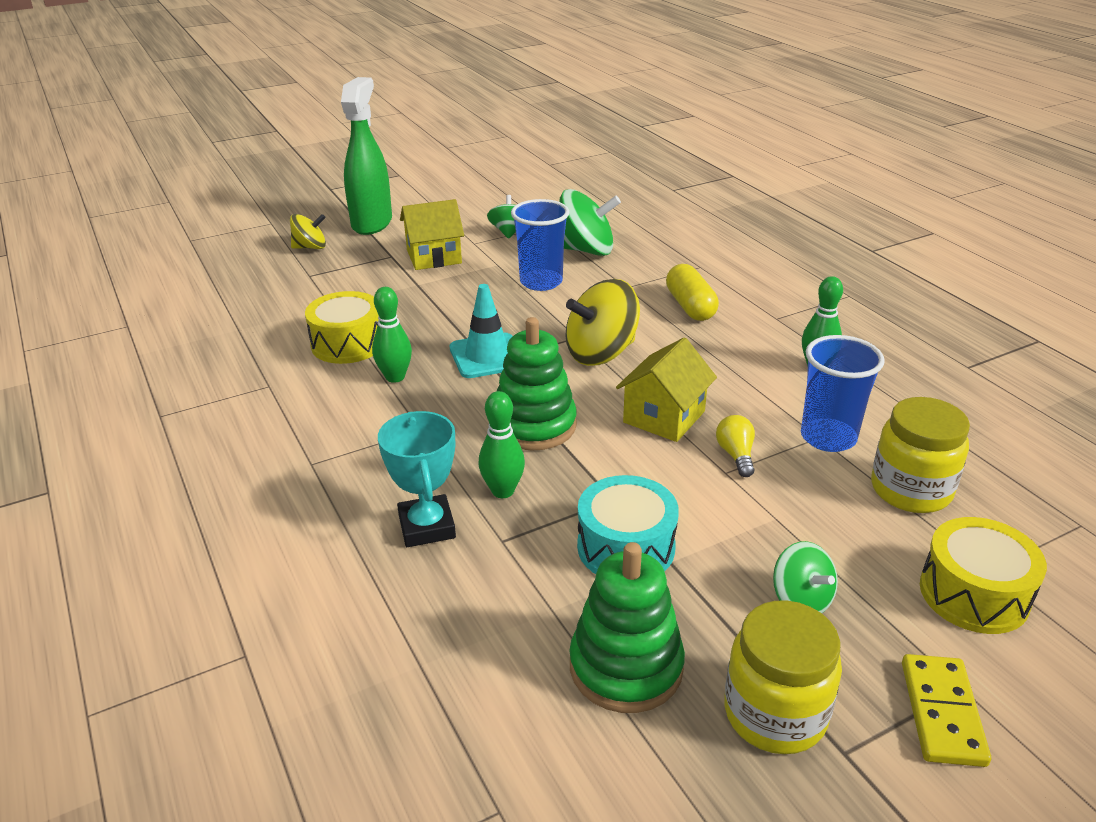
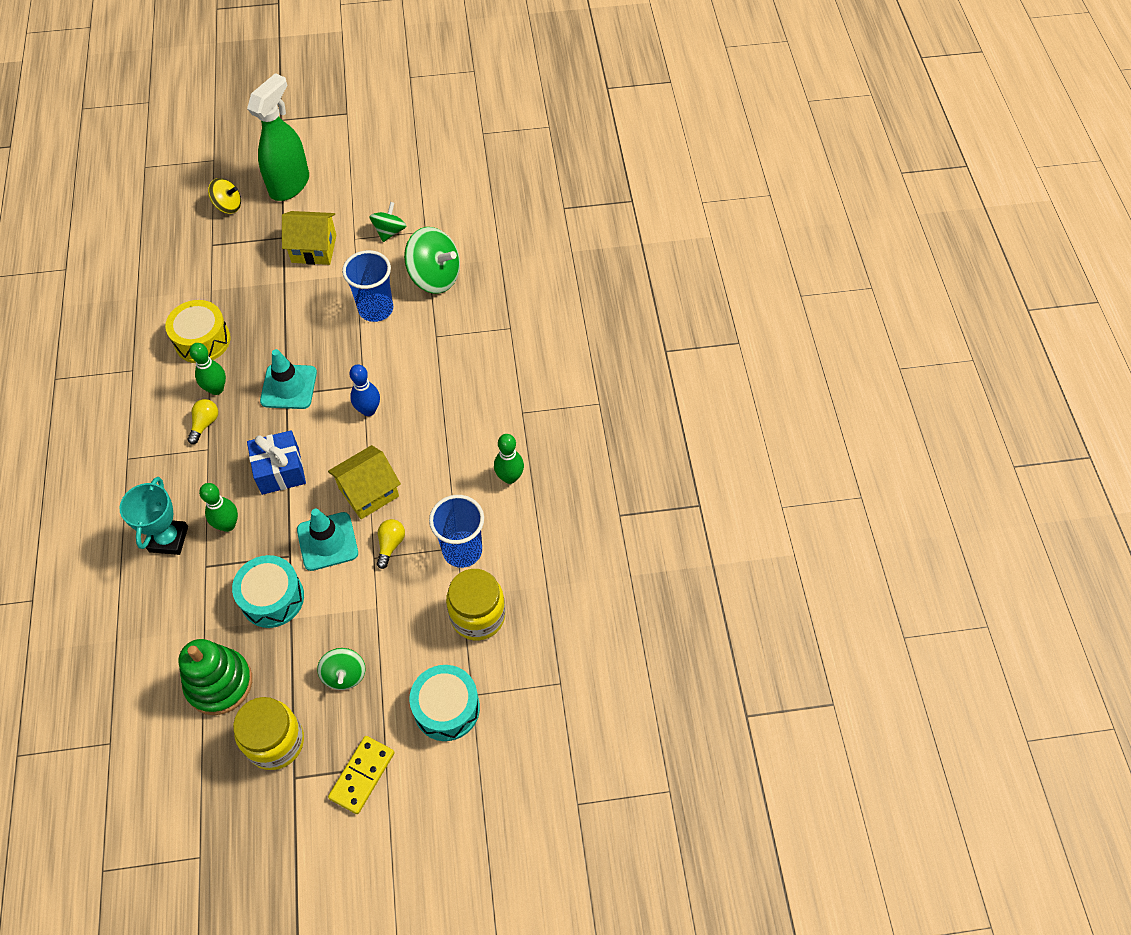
camera: 20 degrees right, 25 degrees up
(401, 408) = (205, 424): none -> yellow light bulb
(534, 425) = (280, 471): green stacking toy -> blue gift
(601, 353) = (368, 410): yellow spinning top -> blue bowling pin
(652, 472) = (327, 541): none -> turquoise traffic cone
(690, 306) = (467, 377): yellow capsule -> none
(973, 594) = (446, 708): yellow drum -> turquoise drum

